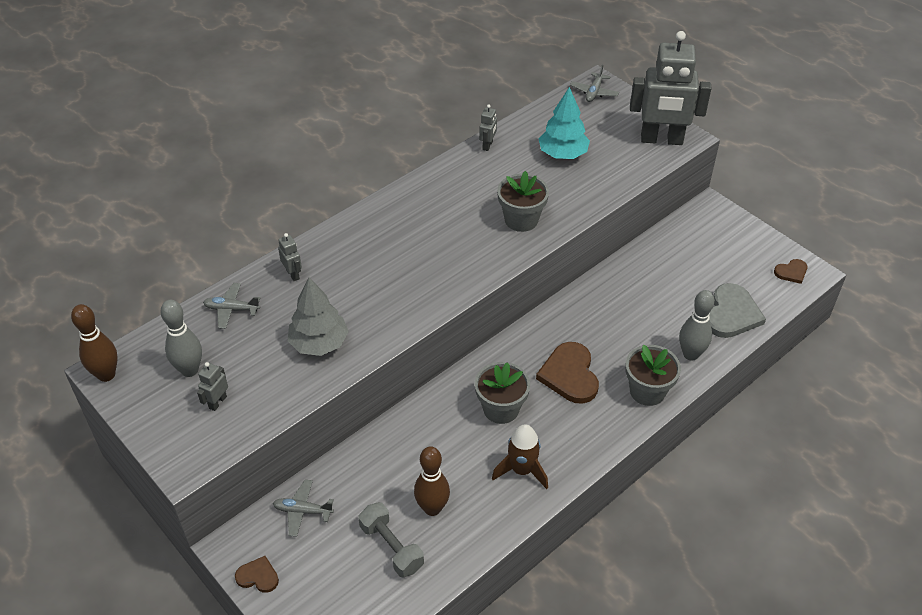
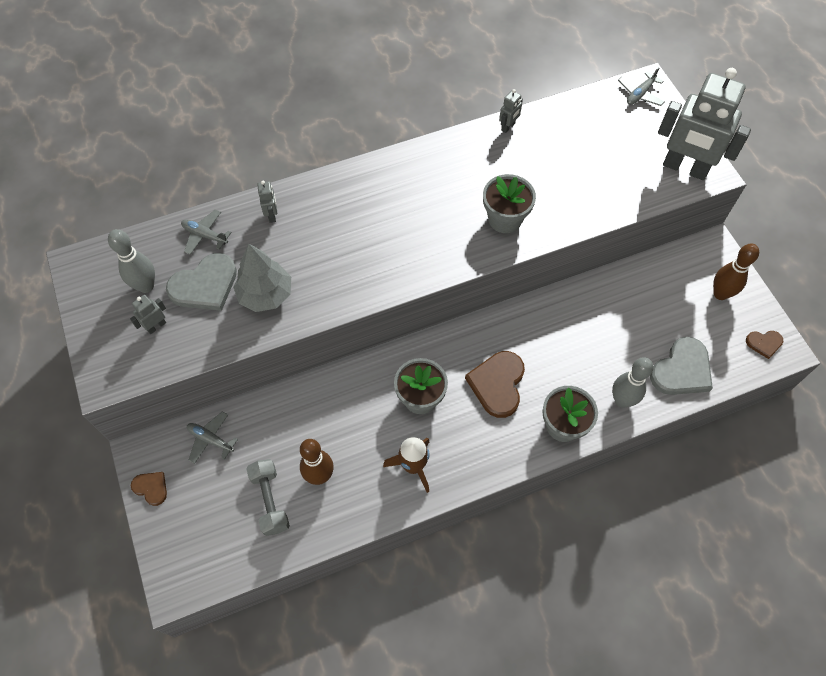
camera: 20 degrees right, 15 degrees up
(106, 375) = (77, 268): brown bowling pin -> brown bowling pin (720, 294)
(252, 352) = (205, 285): none -> grey heart
(562, 154) = (577, 157): turquoise tree -> none

